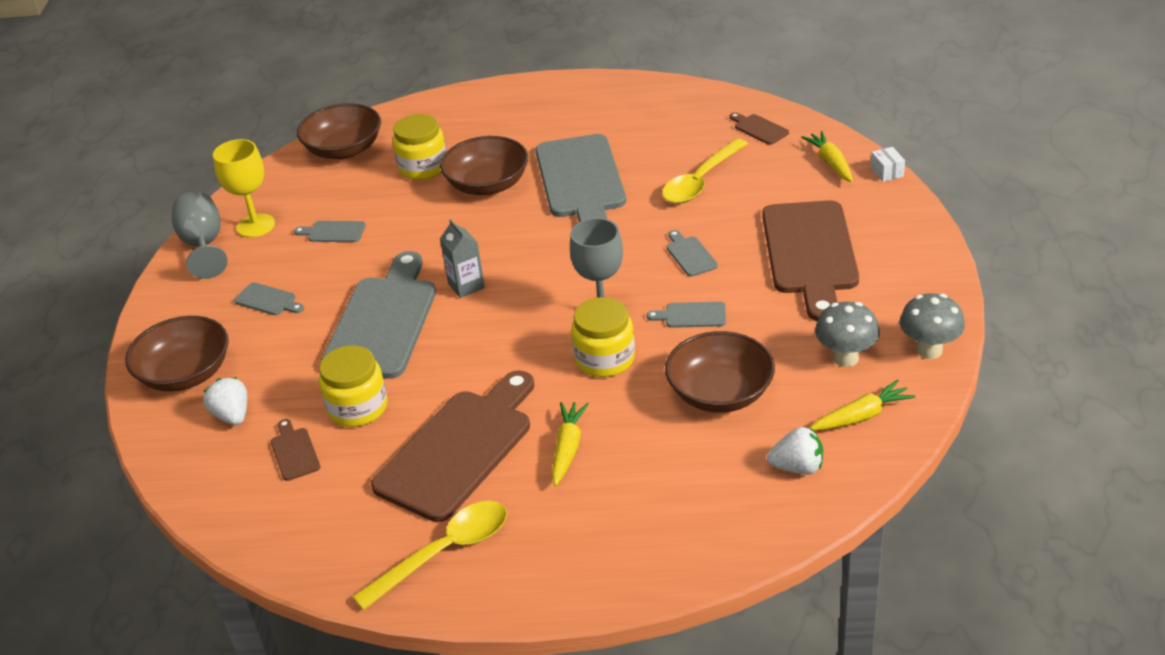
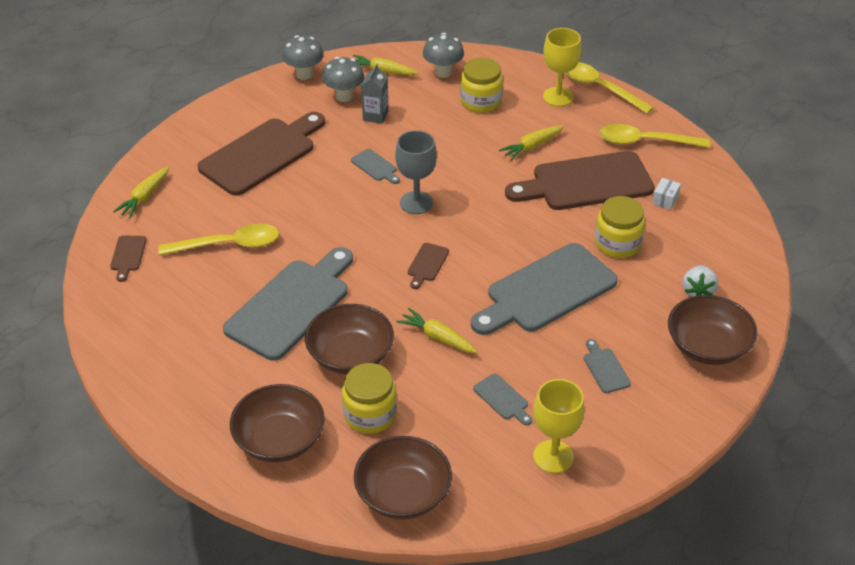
camera: 140 degrees left, 5 degrees up
(203, 245) = (610, 468): grey goblet -> none
(294, 452) = (678, 242): brown cutting board -> brown cutting board (427, 264)
(435, 234) = (437, 337): none -> yellow carrot
(466, 286) = (467, 279): grey carton -> grey carton (375, 116)
(585, 594) = (600, 88): none -> yellow spoon
(605, 359) = (453, 176): yellow jar -> yellow jar (481, 101)
(620, 538) = (558, 97): none -> yellow goblet
(690, 255) = (318, 200): grey cutting board -> none
(720, 393) = (425, 121): brown bowl -> brown bowl (279, 439)
(797, 467) = (443, 72): white strawberry -> grey mushroom
(887, 172) = (133, 168): white box -> white box (665, 200)

